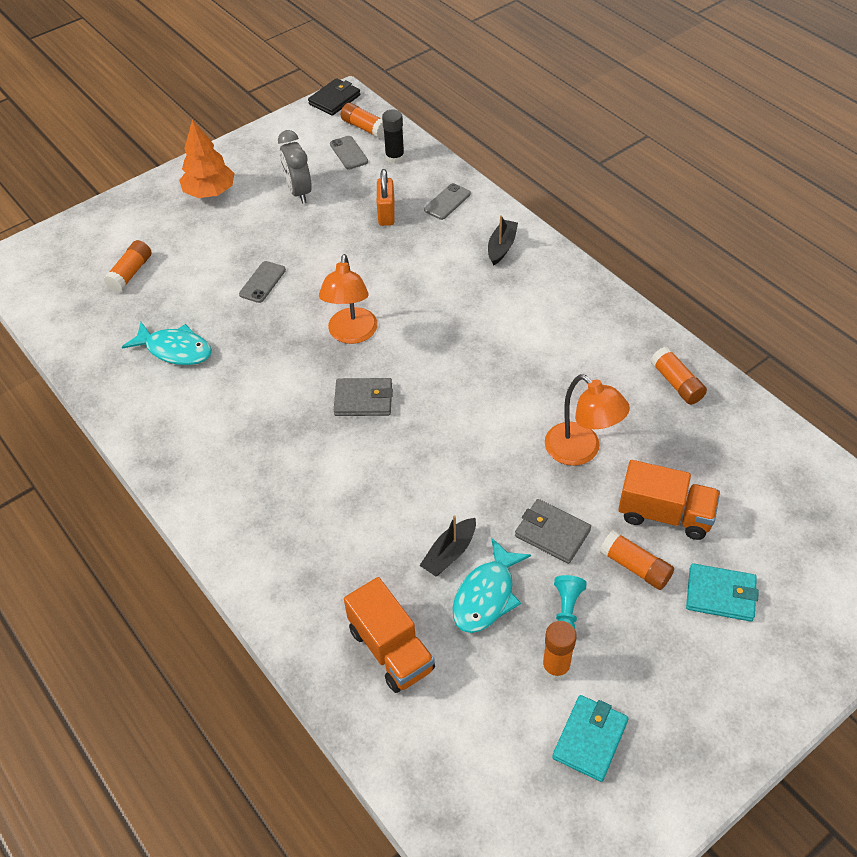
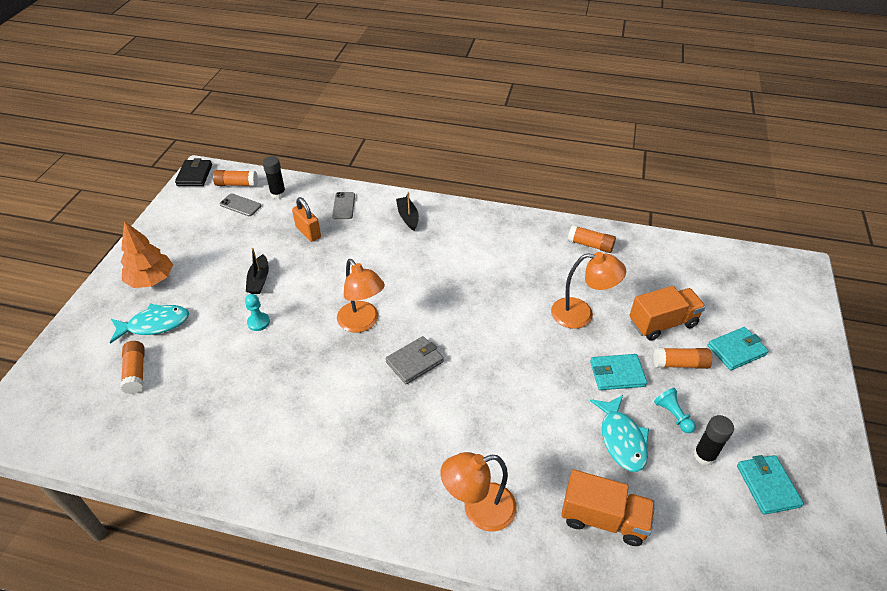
camera: 40 degrees left, 5 degrees down
(175, 350) = (233, 409): turquoise fish -> turquoise fish (155, 324)
(262, 282) = (258, 322): grey phone -> turquoise pawn
(290, 565) = (479, 510): none -> orange lamp
(299, 192) = (227, 247): grey clock -> none
(449, 553) = (572, 427): black boat -> black boat (259, 280)
(552, 533) = (617, 374): grey wallet -> turquoise wallet
(556, 667) = (704, 455): orange glue stick -> black glue stick

